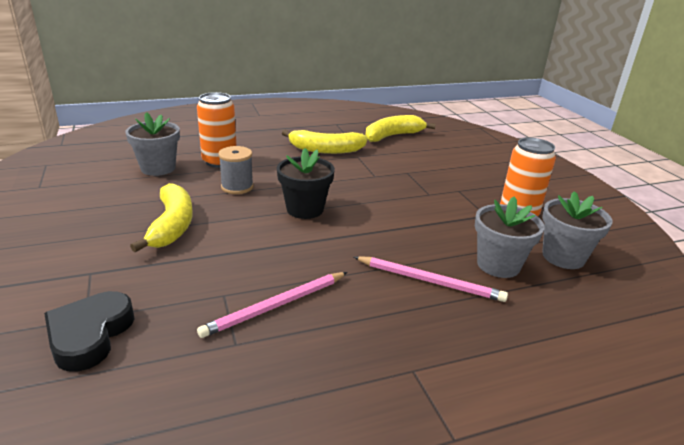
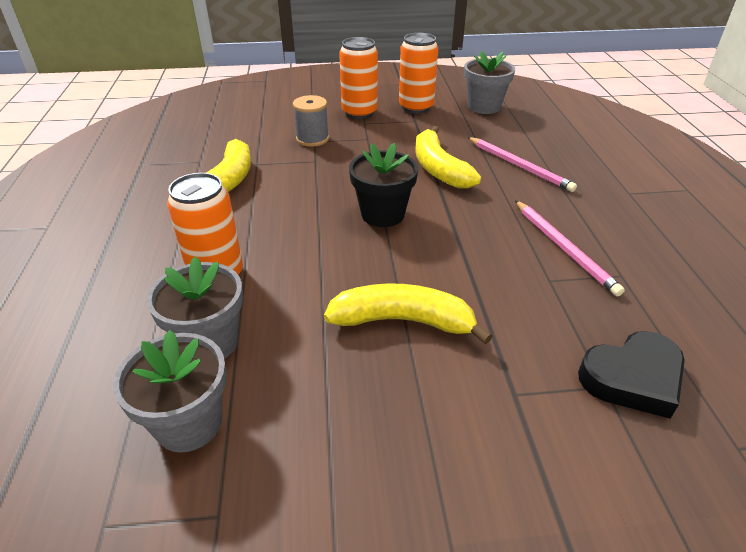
camera: 75 degrees left, 10 degrees up
(90, 335) = (632, 378): black heart -> black heart turned 45 degrees counterclockwise
(237, 187) = (308, 261): grey spool -> grey spool (312, 139)
(392, 136) = (211, 133): yellow banana -> yellow banana (438, 169)
(430, 281) = (519, 166): pink pencil -> pink pencil turned 105 degrees clockwise
(477, 186) = (359, 112): none -> orange can
(498, 265) = (495, 133): grey flower pot -> grey flower pot (189, 423)

